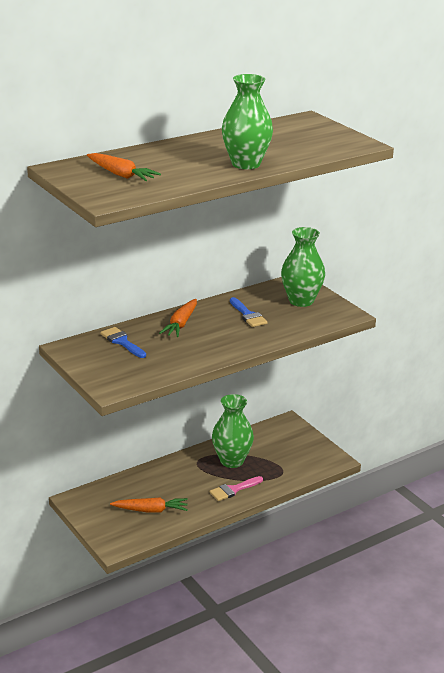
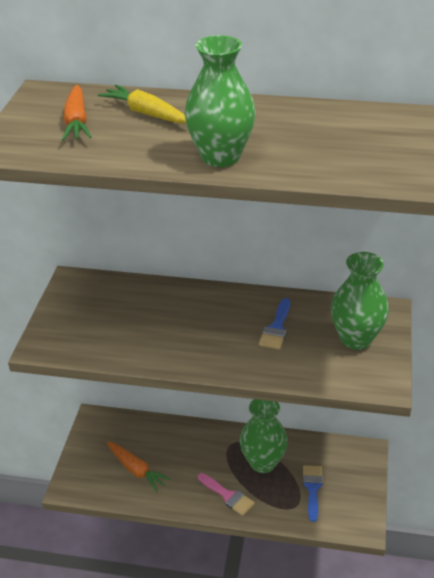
camera: 45 degrees right, 10 degrees up
(122, 342) = (122, 298): blue brush -> blue brush (312, 489)
(155, 158) = (146, 113): none -> yellow carrot
(181, 324) = (199, 305): orange carrot -> none
(233, 490) = (227, 496): pink brush -> pink brush turned 150 degrees counterclockwise

